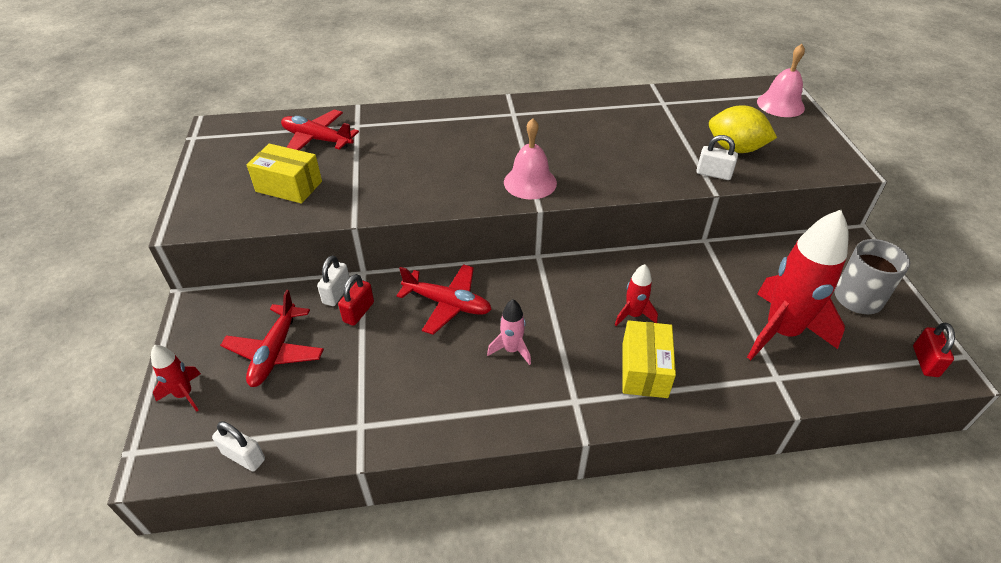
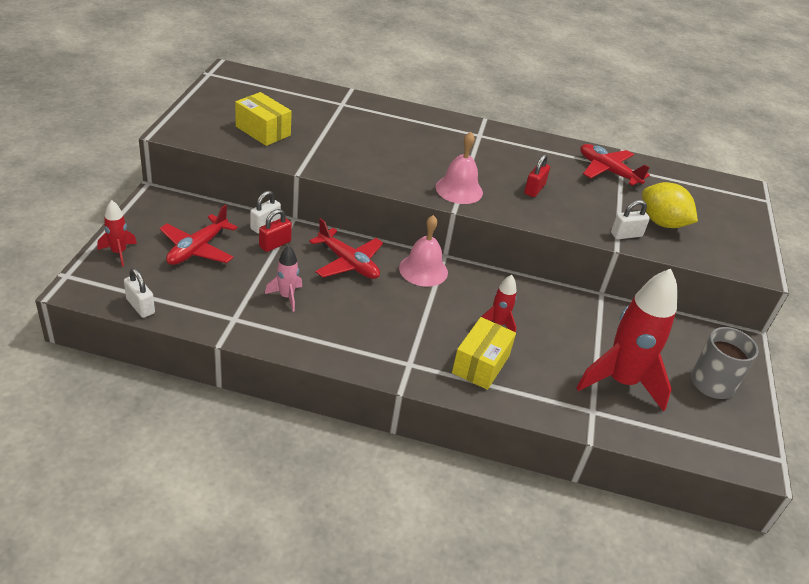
camera: 15 degrees right, 5 degrees down
(317, 139) = (304, 104): red plane -> red plane (608, 171)
(511, 350) = (380, 312): pink rocket -> pink rocket (286, 297)
(713, 174) = (626, 235): white padlock -> white padlock turned 60 degrees counterclockwise
(780, 104) = (734, 202): pink bell -> pink bell (423, 270)
(925, 361) = (739, 449): red padlock -> red padlock (534, 189)

